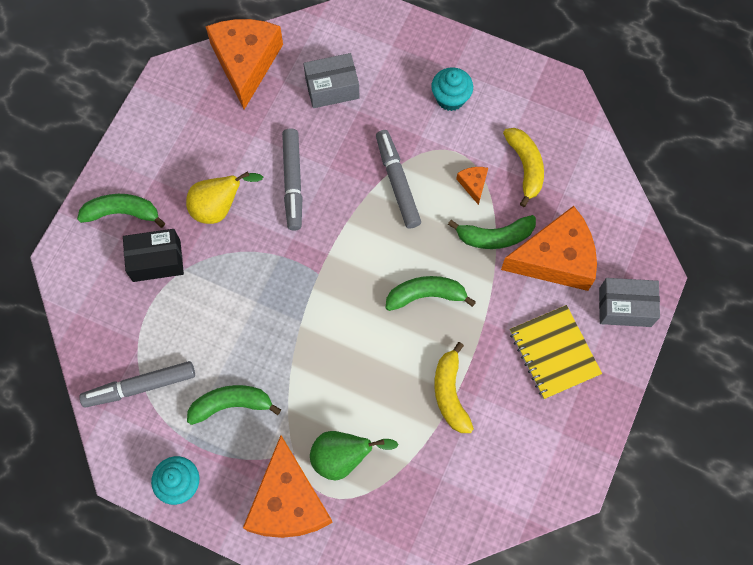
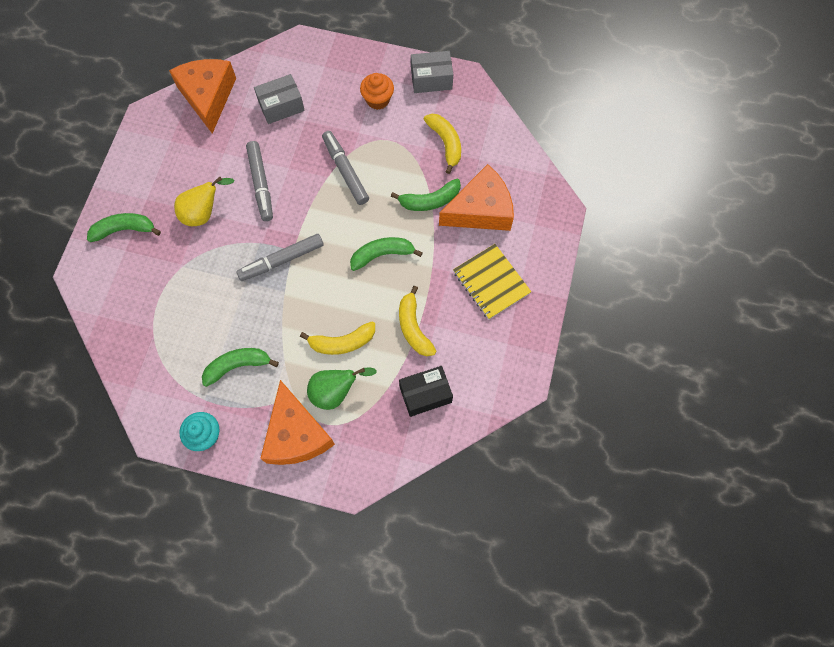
camera: 10 degrees left, 0 degrees up
(140, 386) = (160, 364): grey marker -> grey marker (281, 260)
(156, 261) = (158, 263): black box -> black box (425, 394)
(361, 397) = (342, 342): none -> yellow banana
(450, 98) = (377, 100): turquoise cupcake -> orange cupcake
(473, 184) = (406, 163): orange cheese -> none
(625, 307) = (541, 238): grey box -> grey box (431, 79)

